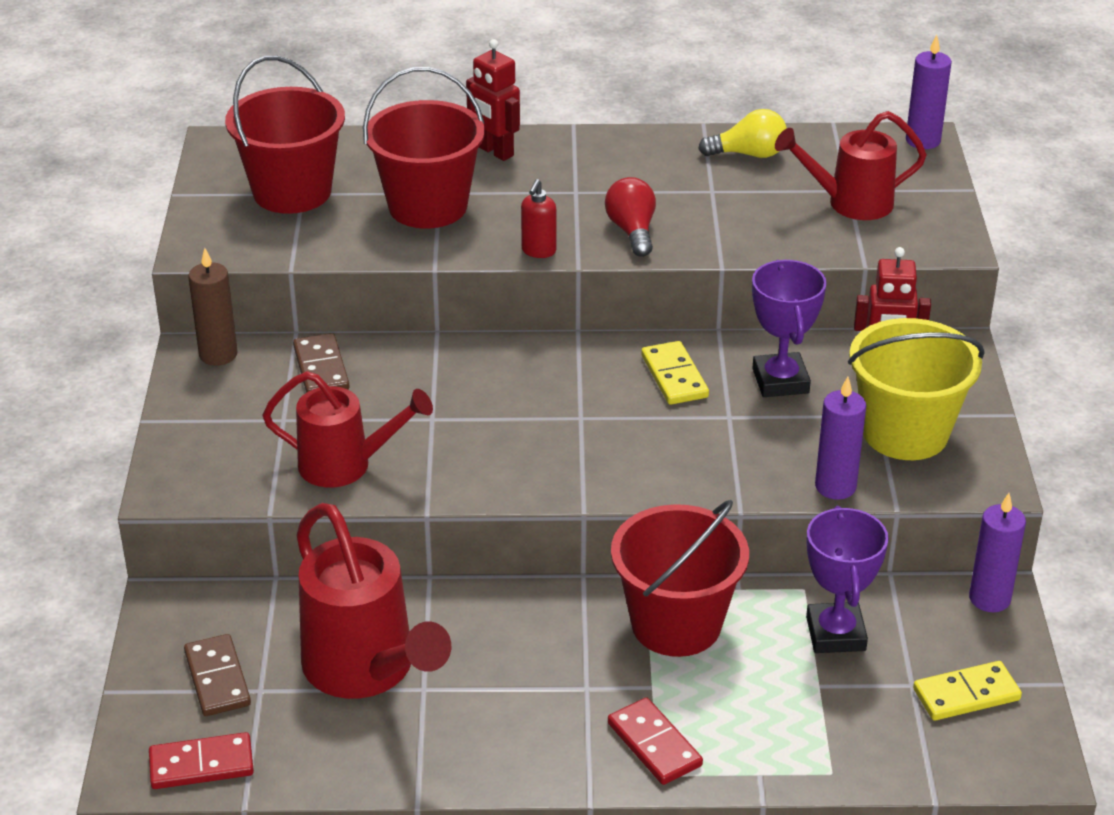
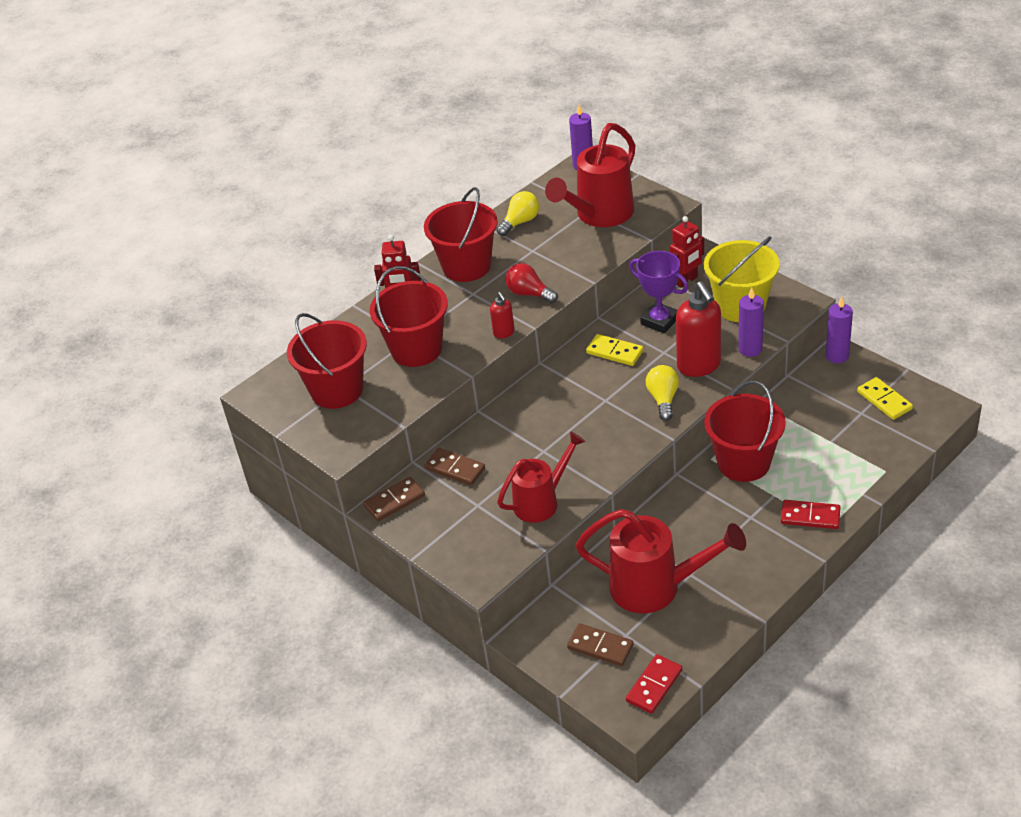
camera: 40 degrees left, 5 degrees up
(218, 354) = (394, 501): brown candle -> brown domino
(615, 161) = (466, 266): none -> red bucket
(643, 464) = (663, 399): none -> yellow light bulb
(744, 460) = (699, 366): none -> red soap dispenser
(835, 634) = (806, 416): purple trophy -> none
(851, 203) = (600, 215): red watering can -> red watering can, size x1.50
(966, 694) = (884, 400): yellow domino -> yellow domino turned 60 degrees counterclockwise

